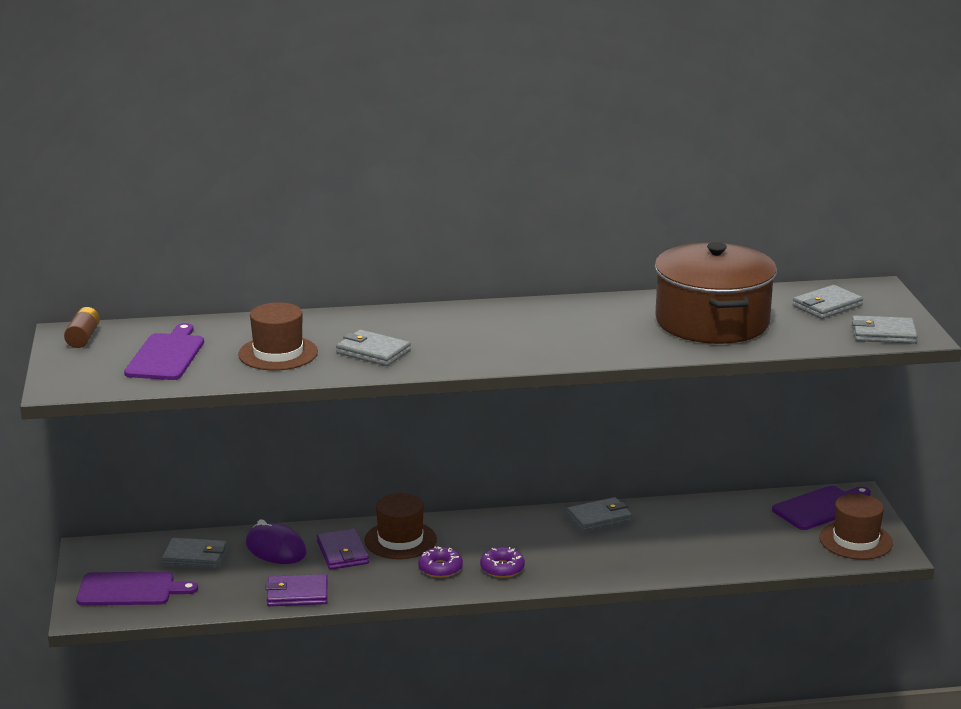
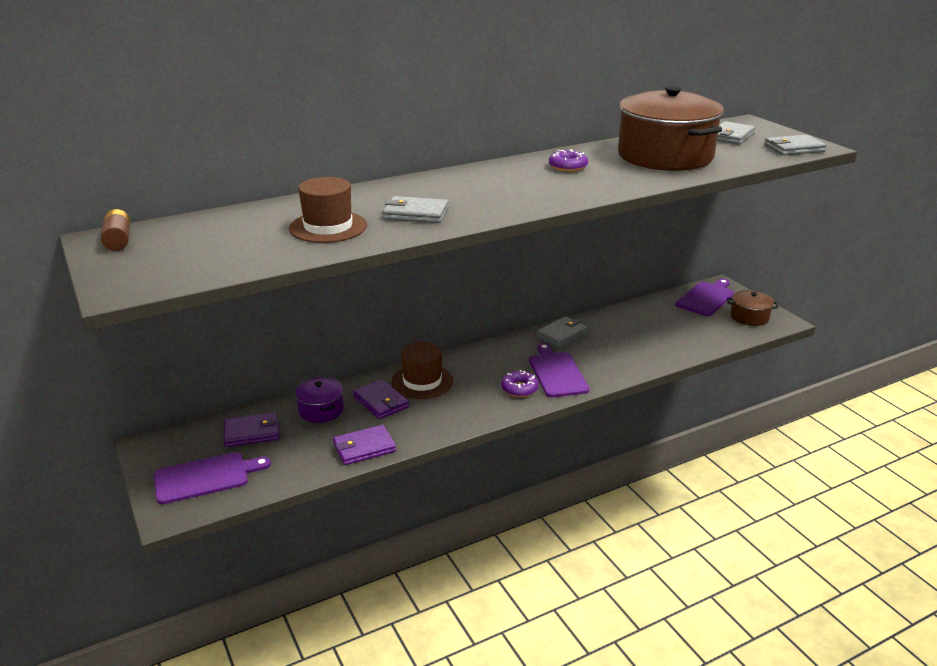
camera: 20 degrees left, 5 degrees up
(166, 355) = (217, 244): purple cutting board -> purple cutting board (557, 373)
(195, 557) = (252, 432): grey wallet -> purple wallet
(276, 549) = (321, 410): purple mouse -> purple pot
(440, 568) = (470, 399): purple donut -> purple donut (568, 167)
(855, 540) = (749, 317): brown hat -> brown pot

